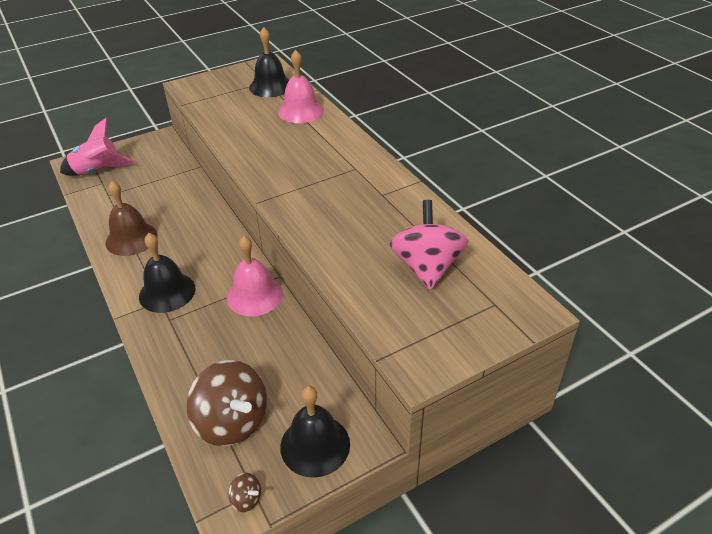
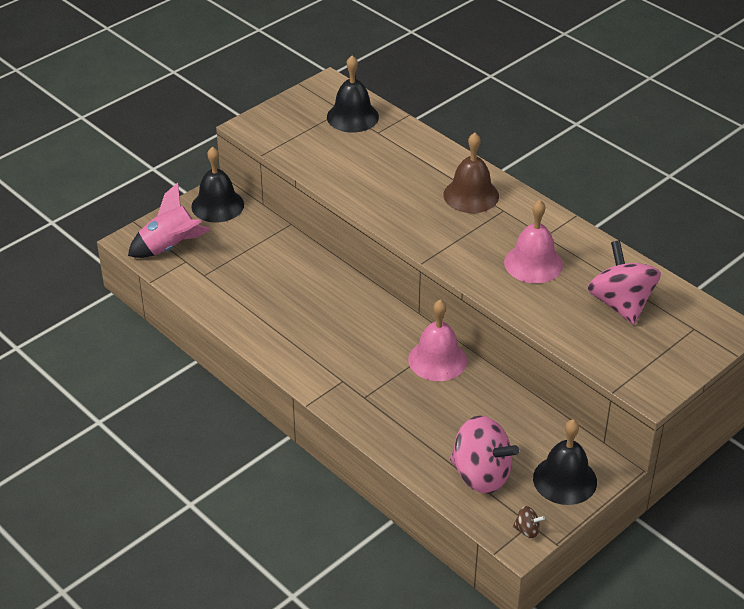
camera: 15 degrees left, 0 degrees up
(131, 239) = (267, 321): brown bell -> brown bell (471, 195)
(167, 292) = (344, 371): black bell -> black bell (217, 205)
(232, 422) = (481, 475): brown spinning top -> pink spinning top
(301, 111) = (407, 146): pink bell -> pink bell (533, 263)

